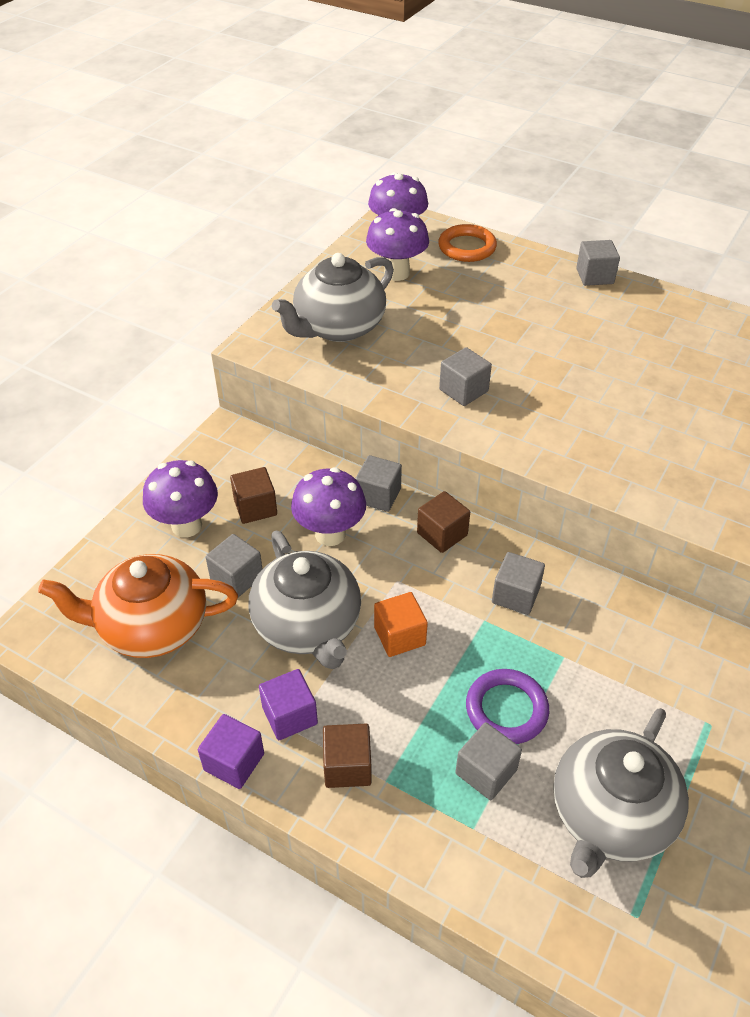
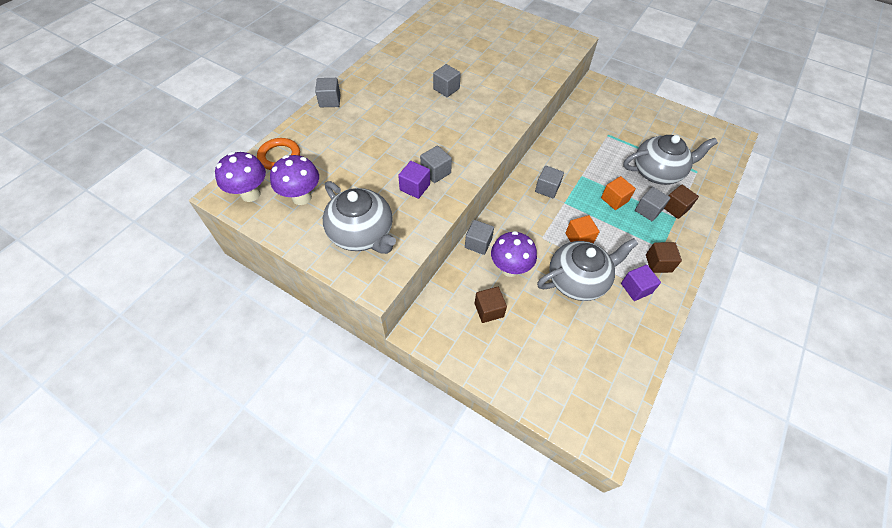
camera: 90 degrees left, 10 degrees up
(151, 626) = (590, 364): orange teapot -> none
(186, 525) = (506, 351): purple mushroom -> none
(234, 762) = (668, 313): purple cube -> purple cube (415, 187)
(237, 578) = (547, 318): grey cube -> grey cube (446, 89)
(442, 534) = (507, 215): brown cube -> brown cube (675, 208)
(506, 709) = (614, 200): purple ring -> orange cube
(610, 815) = (657, 172): grey teapot -> grey teapot turned 45 degrees counterclockwise

